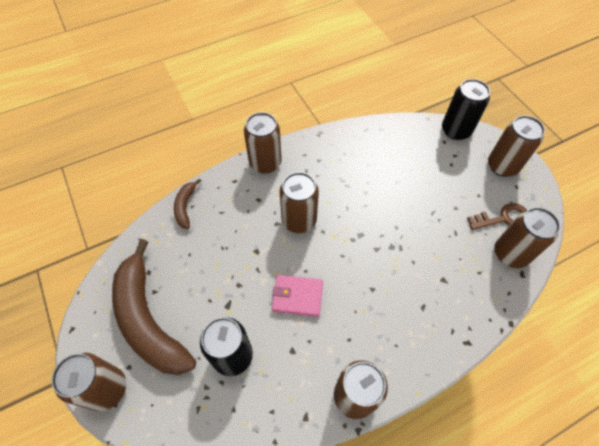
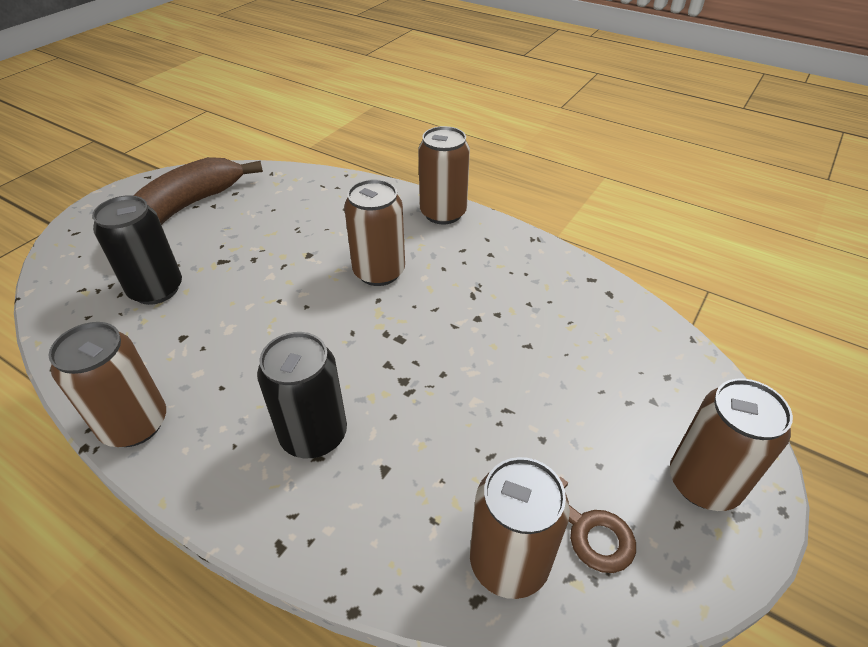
camera: 60 degrees right, 15 degrees down
(107, 389) = (89, 221): brown can -> none
(185, 207) = (332, 183): brown banana -> none
(297, 296) = (263, 313): pink wallet -> none
(456, 130) = (709, 384): black can -> black can (314, 435)

